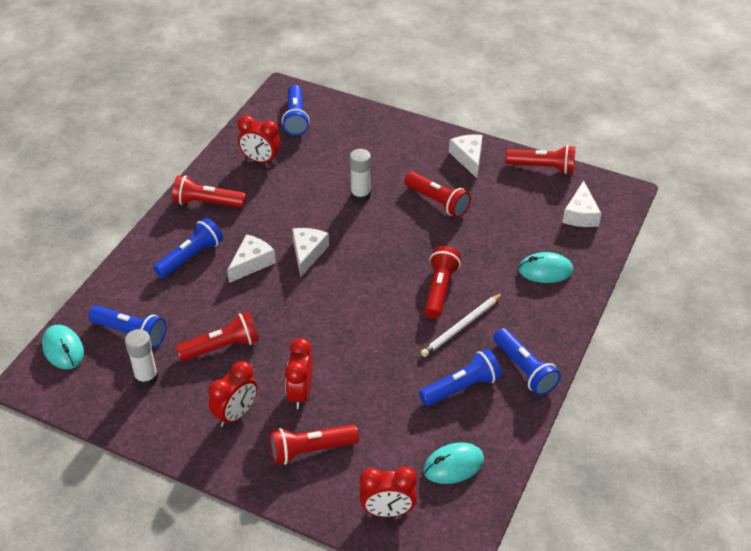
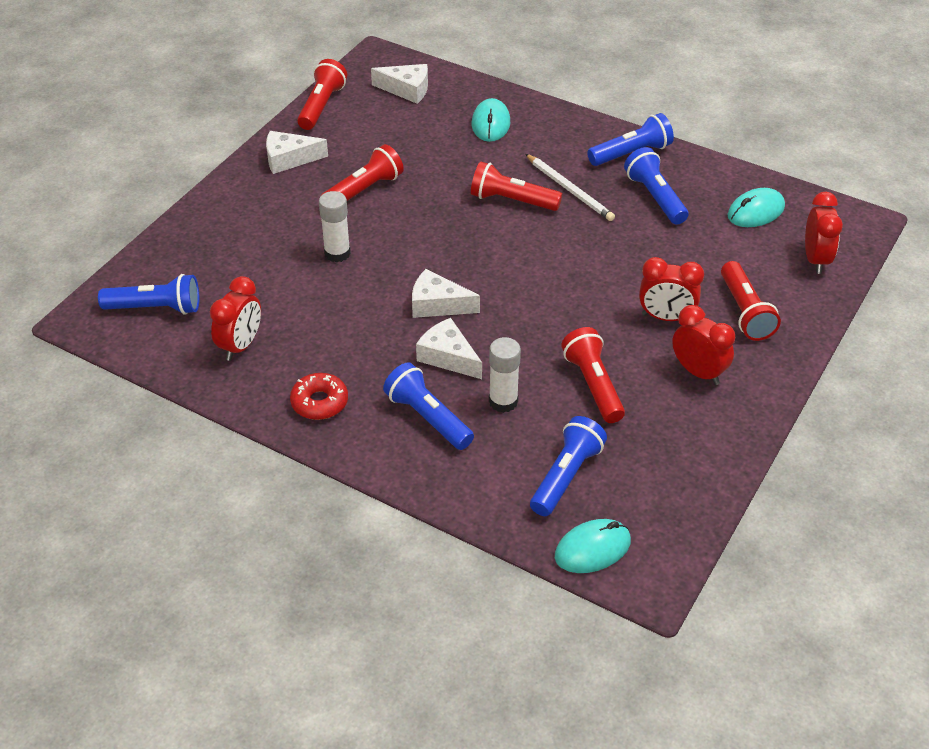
camera: 85 degrees left, 0 degrees up
(146, 377) = (643, 456): white glue stick -> white glue stick (503, 401)
(207, 203) = (319, 402): red flashlight -> red donut
(453, 465) = (755, 211): turquoise mouse -> turquoise mouse turned 75 degrees clockwise

